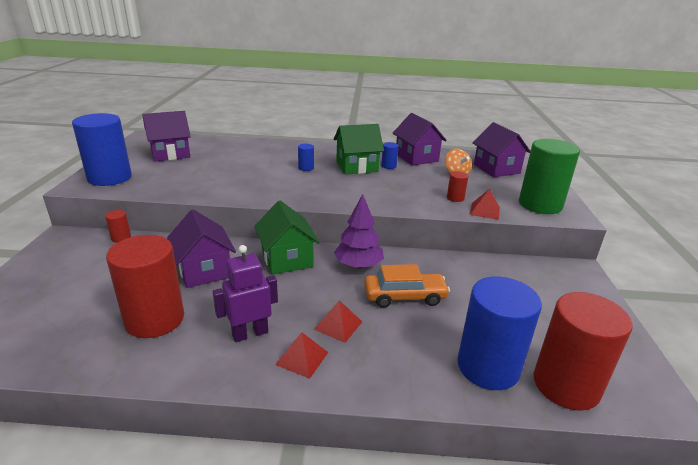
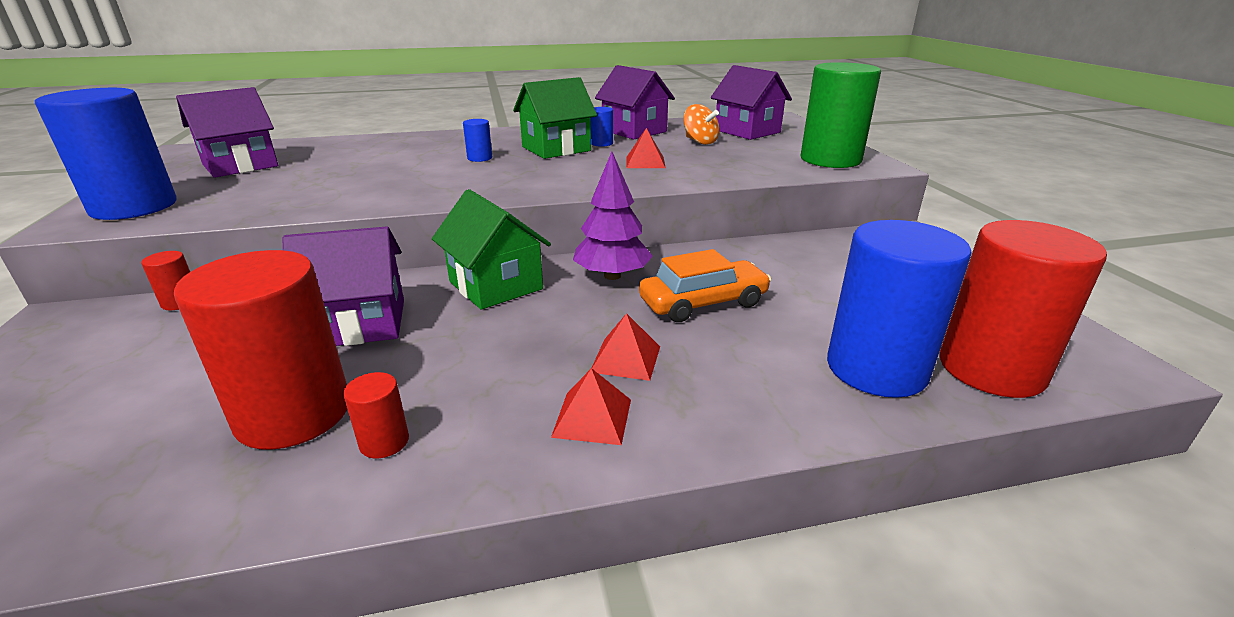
camera: 15 degrees left, 0 degrees up
(204, 270) = (359, 323): purple house -> purple house turned 60 degrees counterclockwise
(250, 333) = (484, 400): purple robot -> none
(455, 198) = (717, 166): red cylinder -> red cylinder (384, 442)
(485, 211) = (766, 174): red pyramid -> red pyramid (645, 162)

